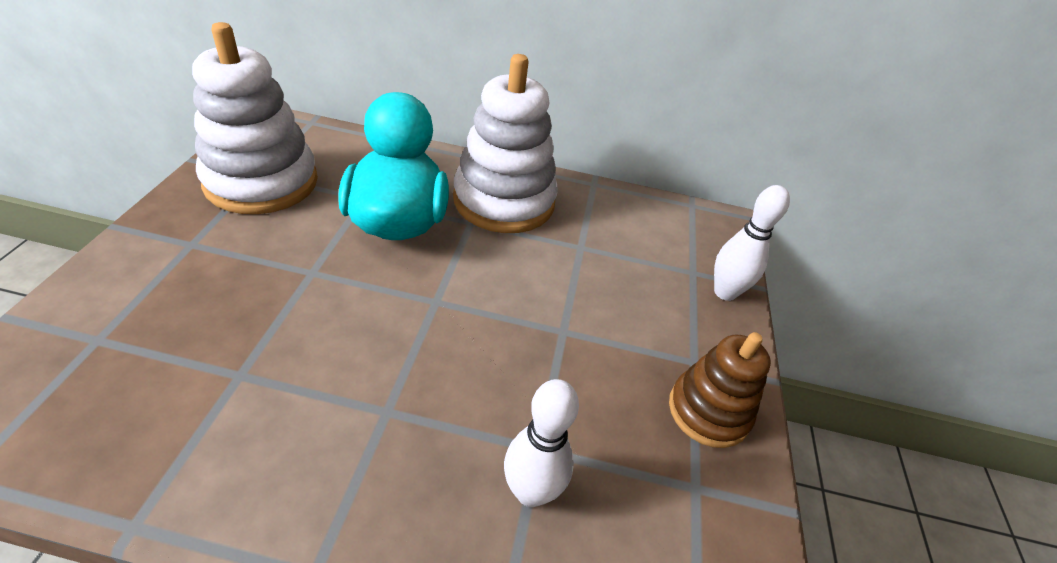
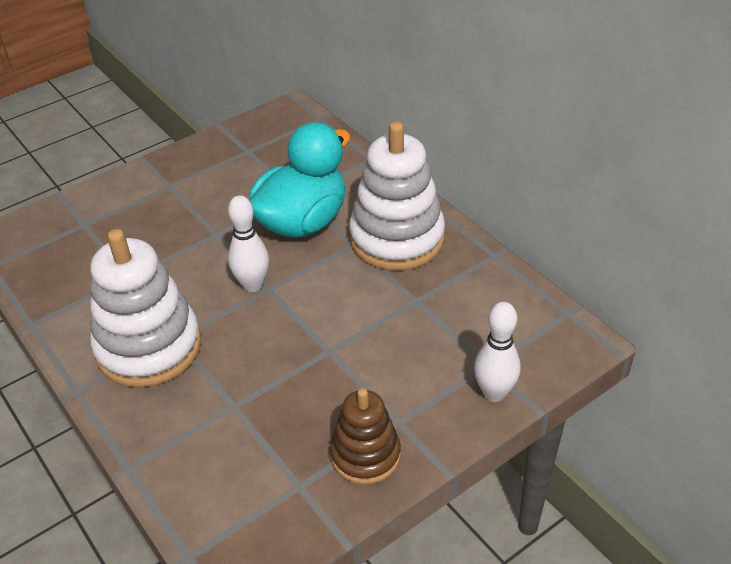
camera: 50 degrees right, 0 degrees up
(262, 182) = (244, 157): white stacking toy -> white stacking toy (148, 347)
(531, 491) = (204, 423): white bowling pin -> white bowling pin (252, 285)

